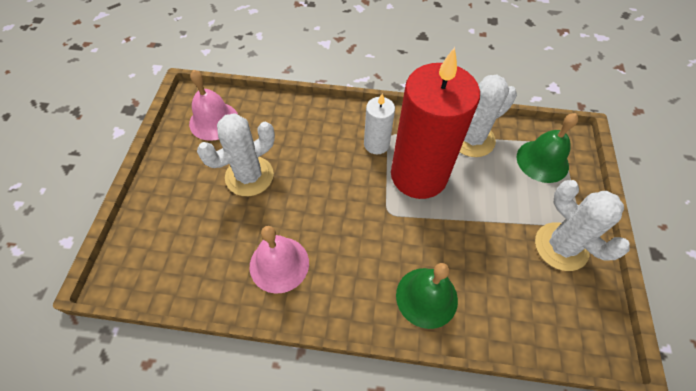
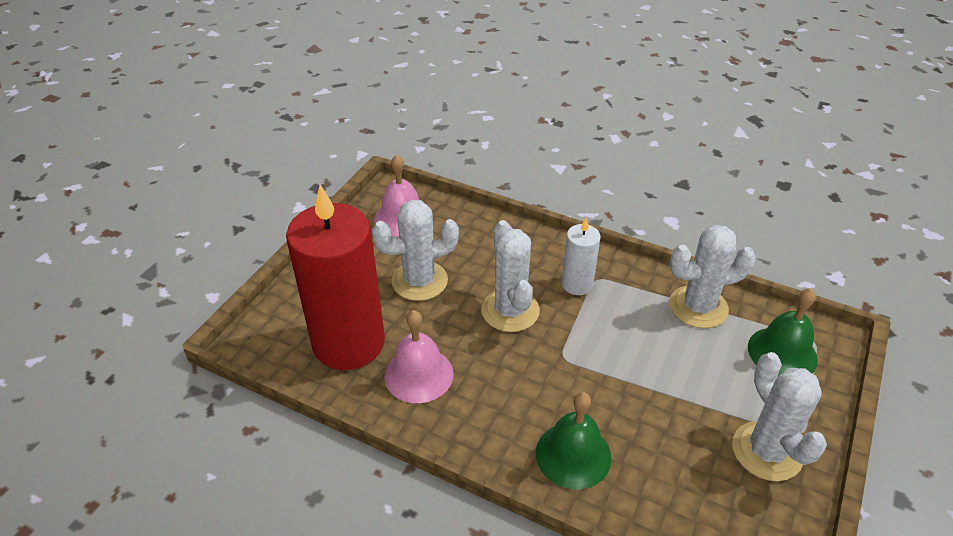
camera: 20 degrees right, 15 degrees down
(333, 182) = (510, 310): none -> white cactus
(419, 175) = (615, 328): red candle -> red candle (348, 343)

